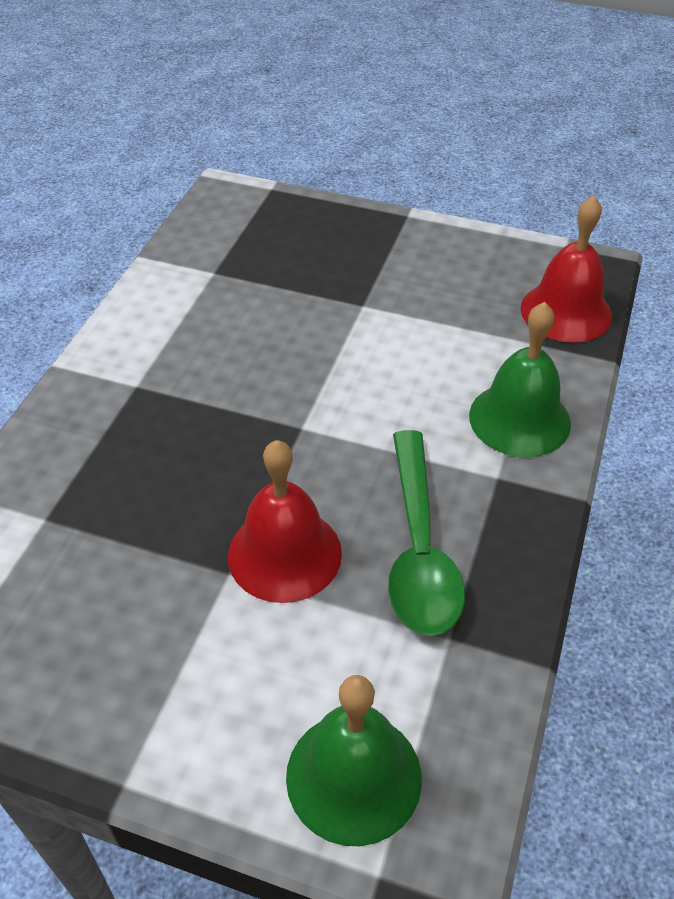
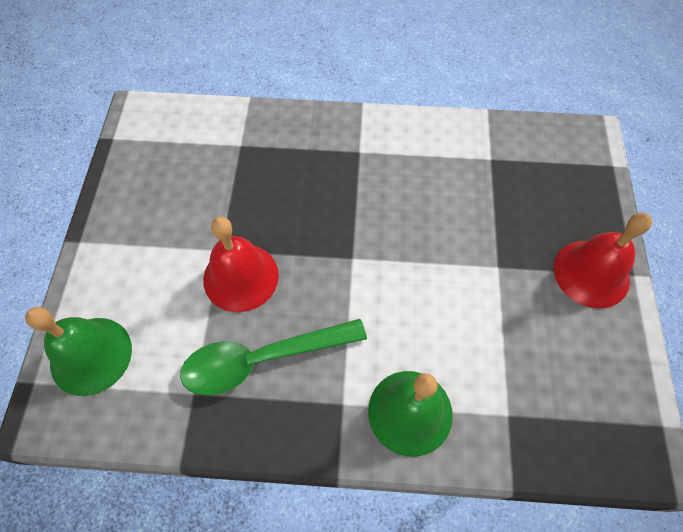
camera: 75 degrees right, 15 degrees up
(566, 312) = (562, 436): red bell -> red bell (591, 273)

